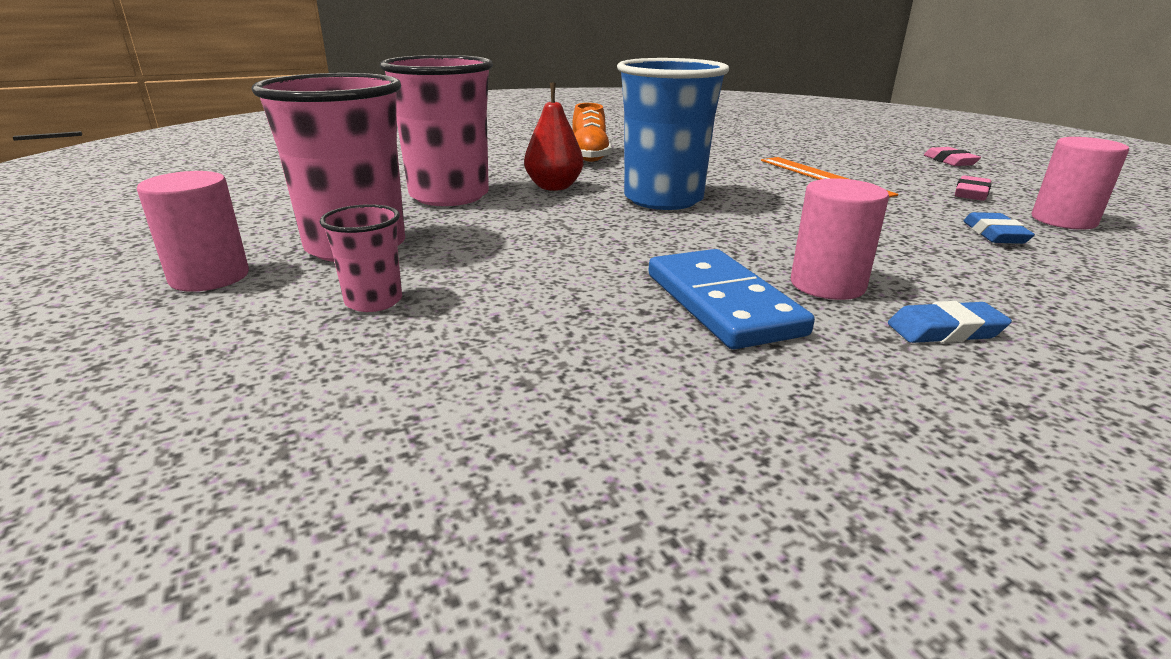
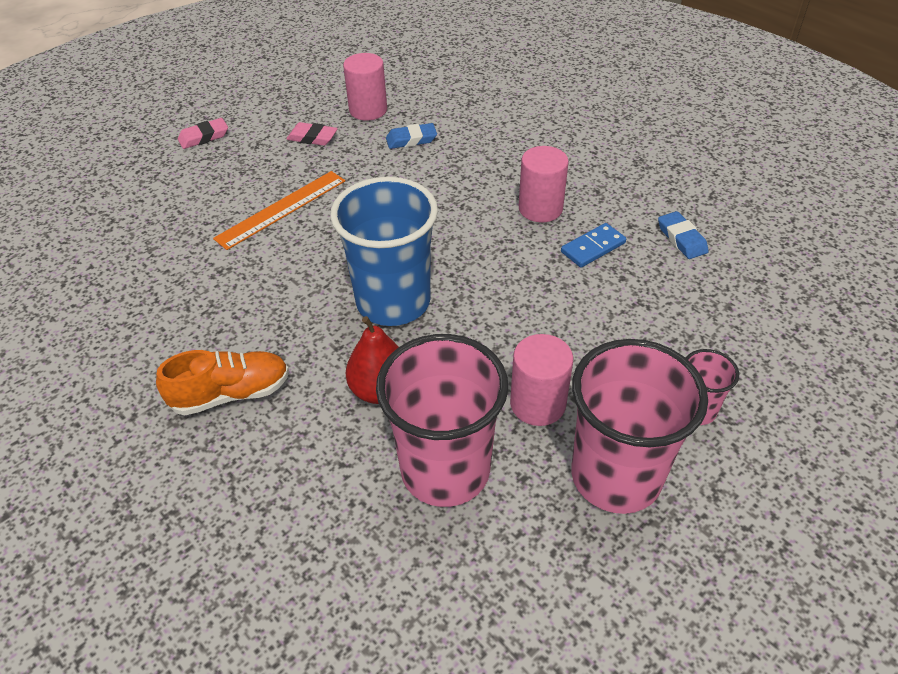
camera: 105 degrees left, 20 degrees up
(209, 277) = (731, 544): pink cylinder -> pink cylinder (537, 404)
(722, 303) = (593, 247): blue domino -> blue domino, size x0.58
(945, 330) = (576, 172): blue eraser -> blue eraser (681, 239)

